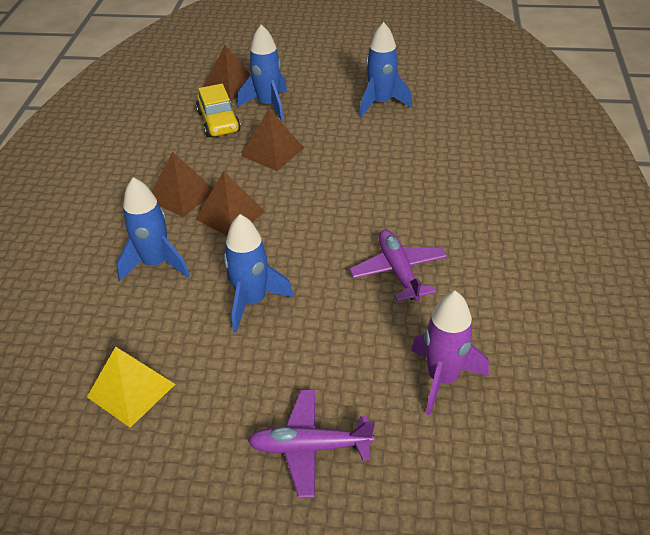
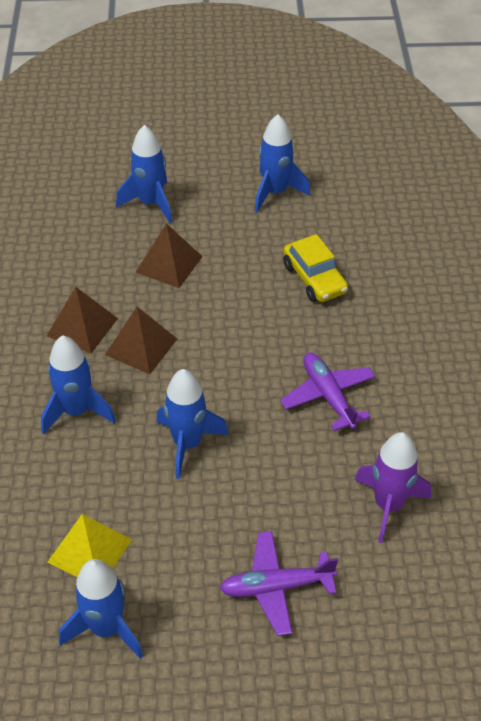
camera: 10 degrees left, 5 degrees up
(125, 469) = (106, 628): none -> blue rocket
(219, 122) = (100, 230): yellow car -> yellow car (314, 279)
(230, 86) = (101, 180): brown pyramid -> none

